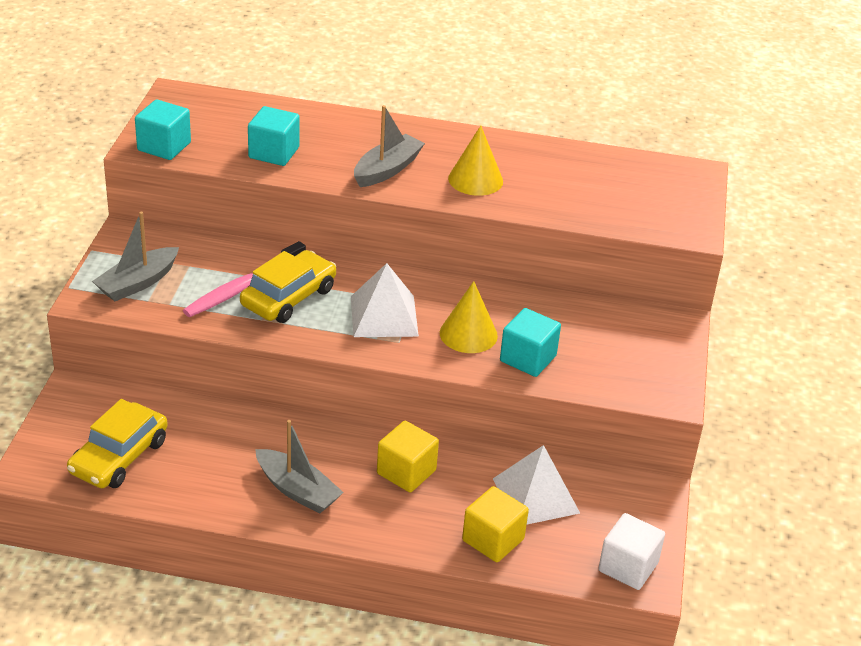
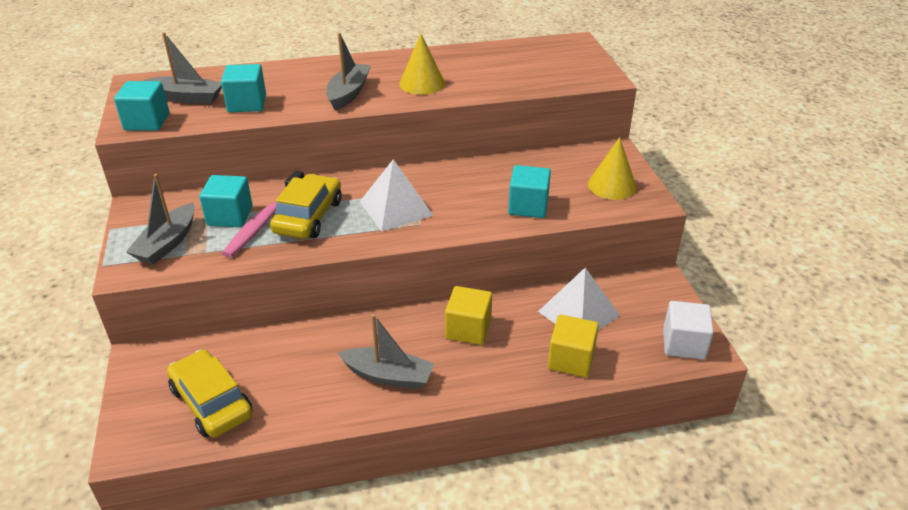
camera: 20 degrees left, 0 degrees up
(119, 457) = (211, 402): yellow car -> yellow car turned 135 degrees clockwise
(211, 272) = (230, 216): none -> turquoise cube
(217, 128) = (187, 97): none -> grey boat
(468, 334) = (471, 202): yellow cone -> yellow cone (612, 185)

